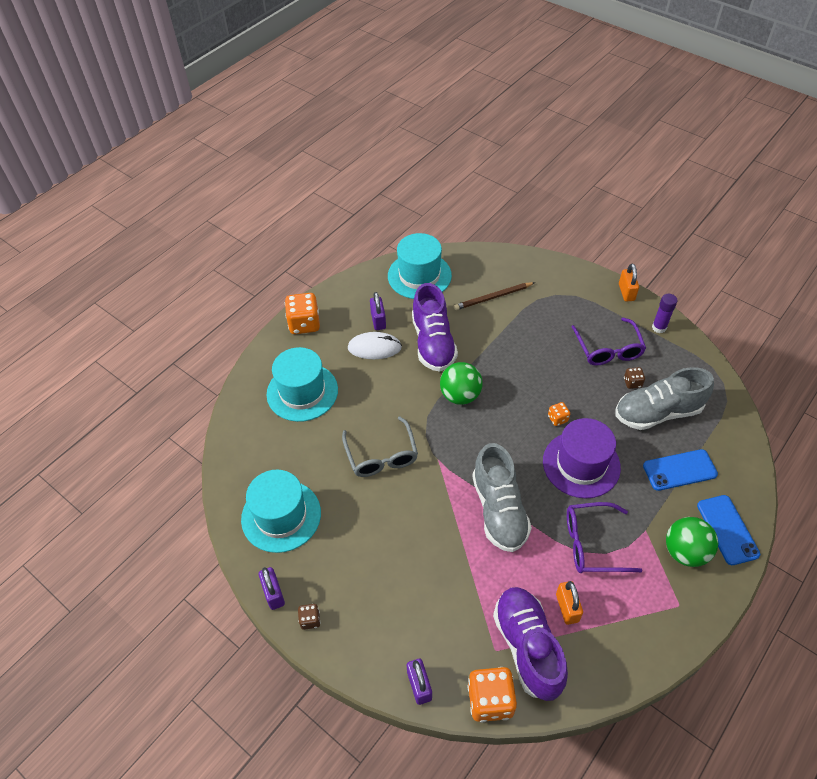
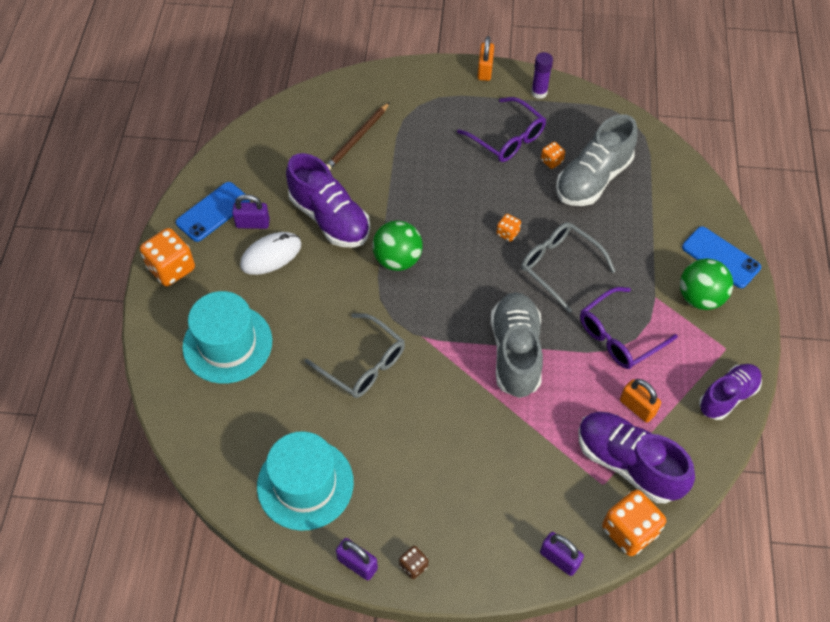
camera: 35 degrees left, 5 degrees up
(378, 320) = (252, 223): purple padlock -> purple padlock turned 45 degrees counterclockwise
(419, 276) = (261, 152): turquoise hat -> none
(499, 510) = (515, 353): grey shoe -> grey shoe turned 135 degrees counterclockwise
(581, 464) = (559, 266): purple hat -> grey glasses
(626, 292) = (485, 70): orange padlock -> orange padlock turned 45 degrees clockwise
(632, 383) = (551, 161): brown dice -> orange dice
(652, 645) = (727, 396): none -> purple shoe
(679, 470) = (647, 224): blue phone -> blue phone (213, 212)

